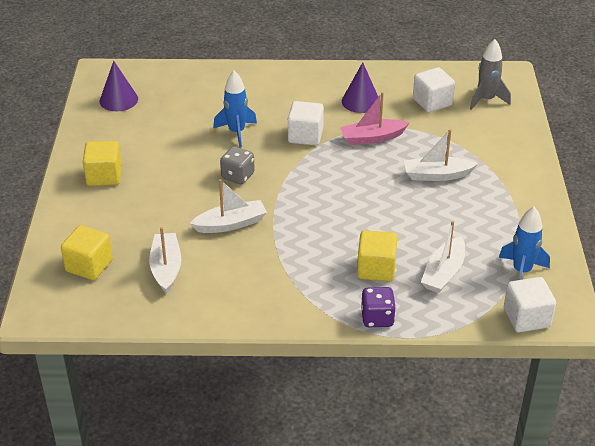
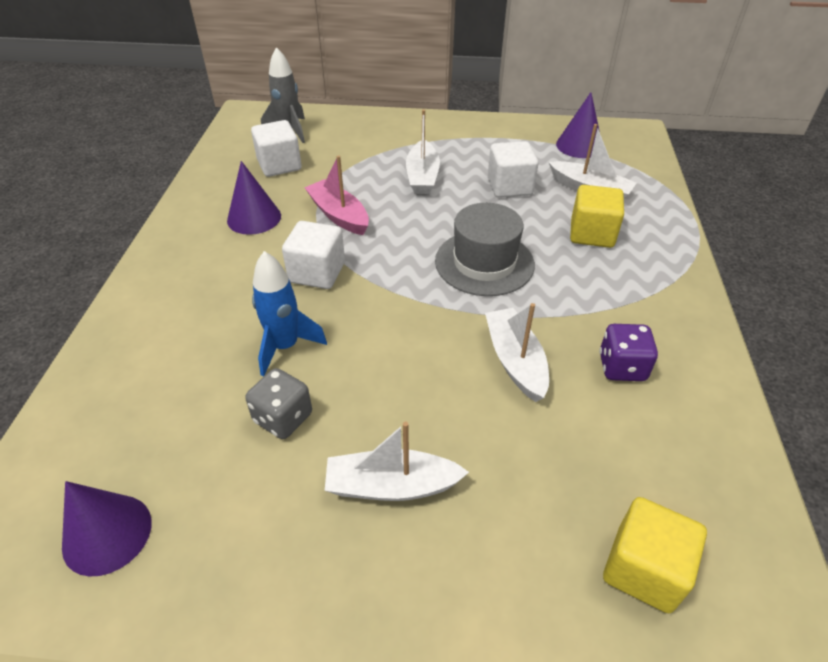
camera: 85 degrees left, 5 degrees up
(104, 176) = (373, 553): yellow cube -> none
(166, 268) = (628, 444): white boat -> white boat (391, 486)
(237, 176) = (400, 349): grey dice -> grey dice (283, 418)
(328, 210) = (484, 263): none -> grey hat
(372, 138) = (339, 215): pink boat -> pink boat turned 150 degrees clockwise
(377, 318) = (674, 240): purple dice -> purple dice (622, 367)
(521, 271) = (579, 145): blue rocket -> purple cone
(526, 318) = (645, 151): white cube -> white cube (509, 186)

